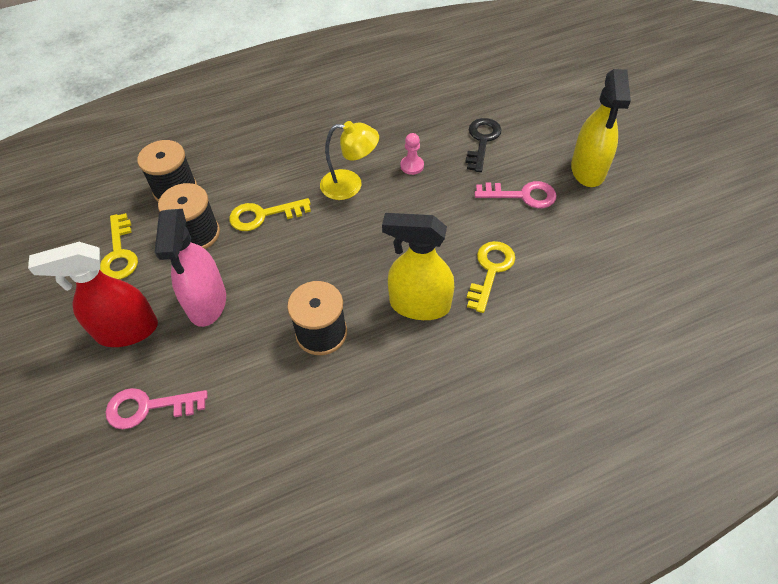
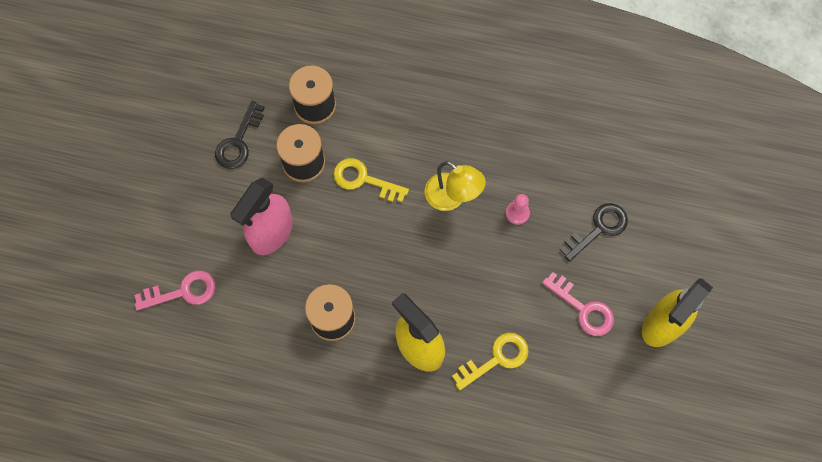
camera: 35 degrees right, 15 degrees up
(119, 253) = (238, 141): yellow key -> black key
(127, 330) = (204, 217): red spray bottle -> none
(148, 407) = (183, 292): pink key -> pink key turned 135 degrees clockwise

